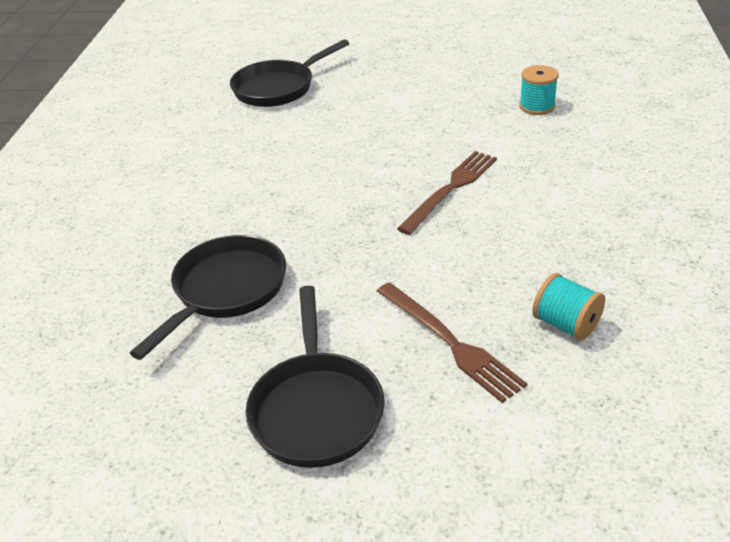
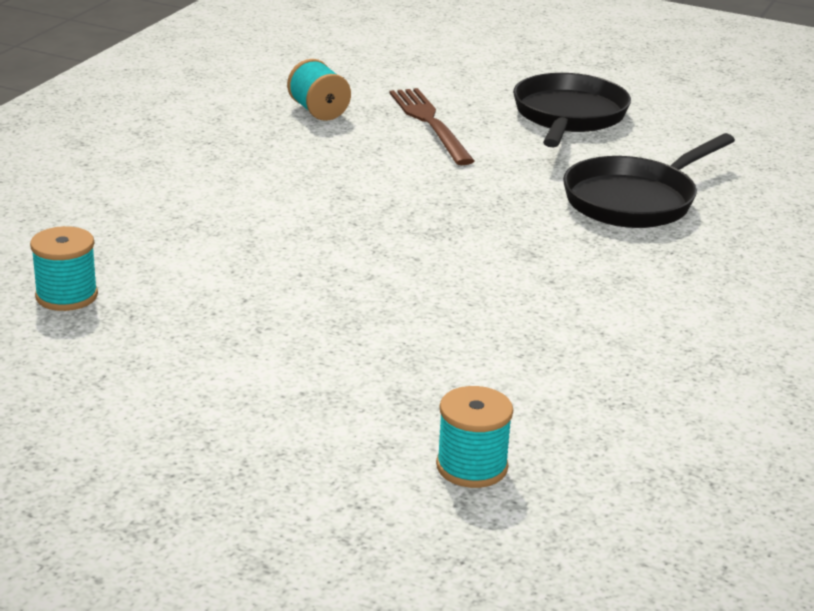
camera: 165 degrees left, 10 degrees down
(278, 88) = (472, 467): black pan -> turquoise spool
(451, 189) = (313, 226): brown fork -> none

